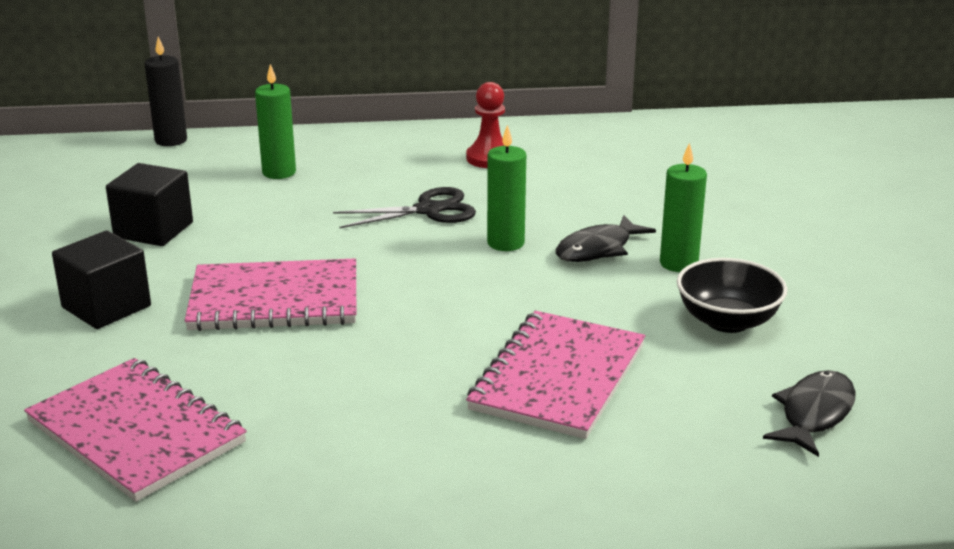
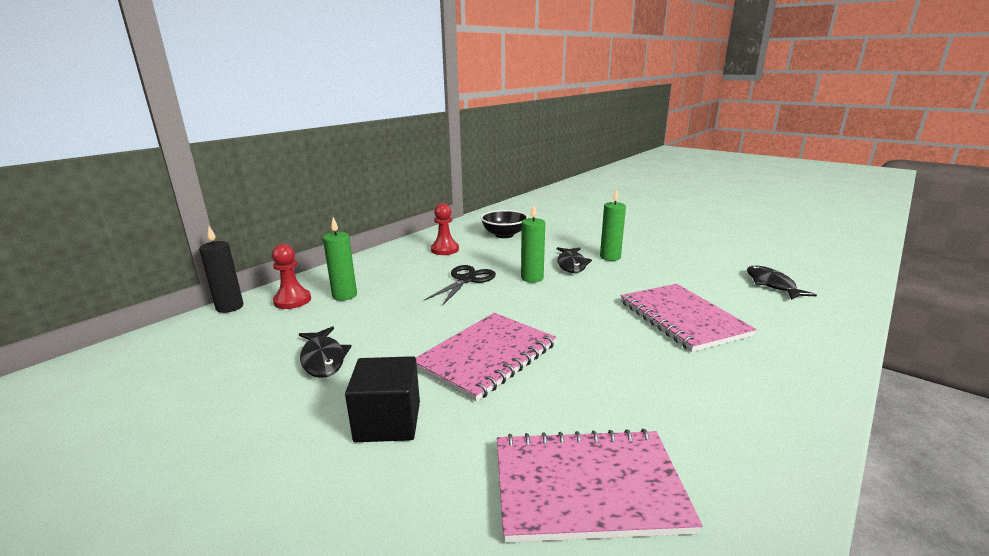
camera: 45 degrees left, 5 degrees down
(153, 230) = (323, 359): black cube -> black fish
(228, 157) = (292, 300): none -> red pawn
(727, 321) = (673, 268): black bowl -> black bowl (504, 235)

